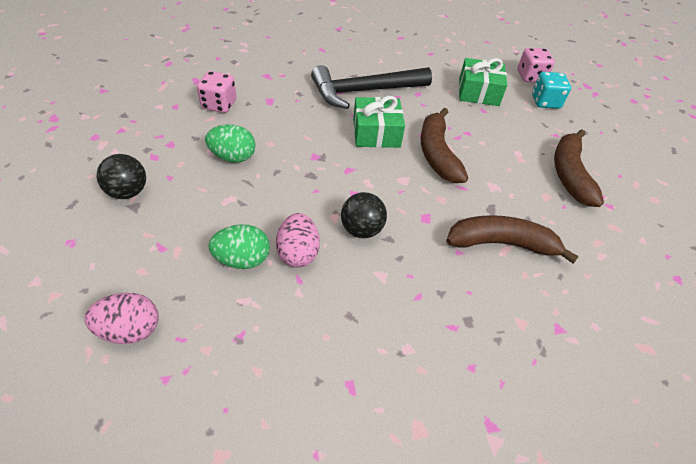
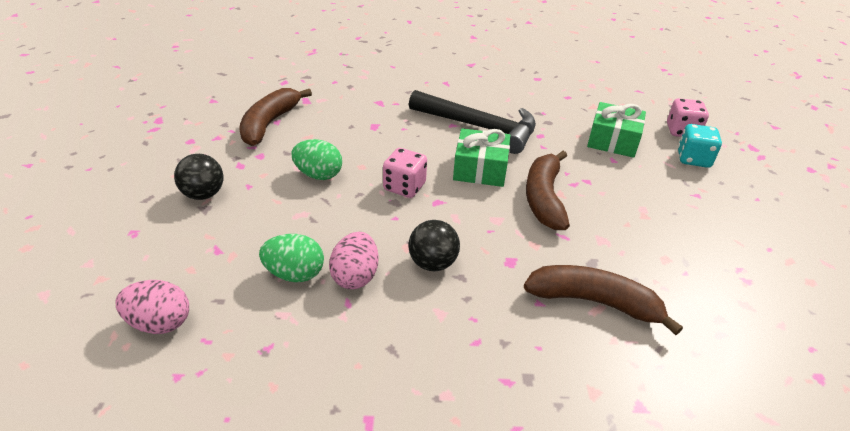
camera: 15 degrees right, 10 degrees down
(219, 105) = (321, 124): pink dice -> pink dice (404, 187)
(364, 91) = (479, 127): black hammer -> black hammer turned 150 degrees counterclockwise
(569, 174) = (702, 239): brown banana -> brown banana (269, 124)

